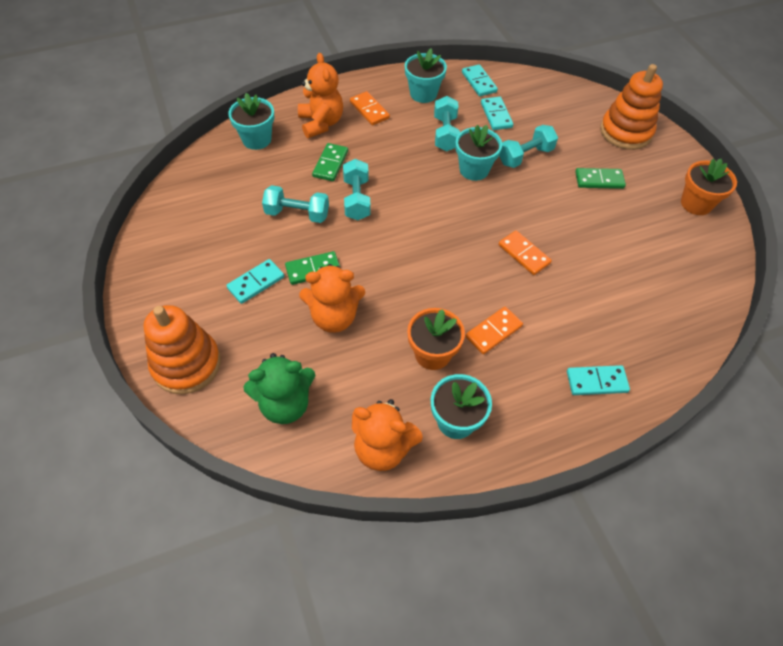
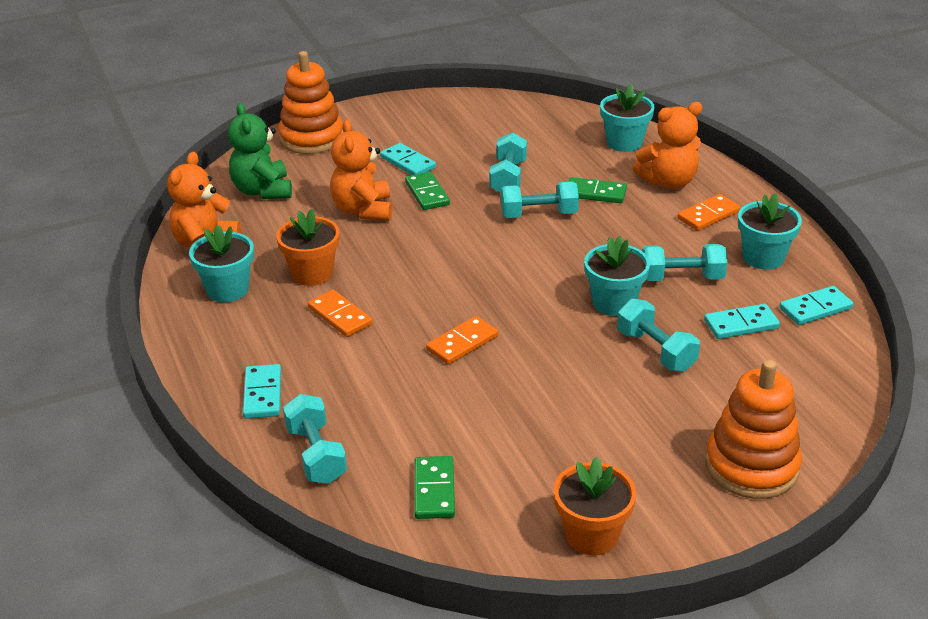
camera: 90 degrees right, 20 degrees down
(599, 180) = (621, 424): green domino -> green domino (434, 490)
(657, 342) = (316, 454): none -> turquoise dumbbell

